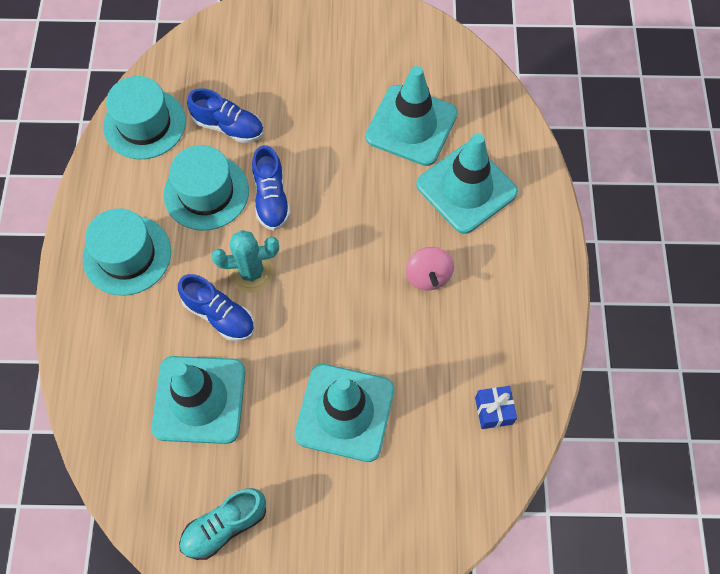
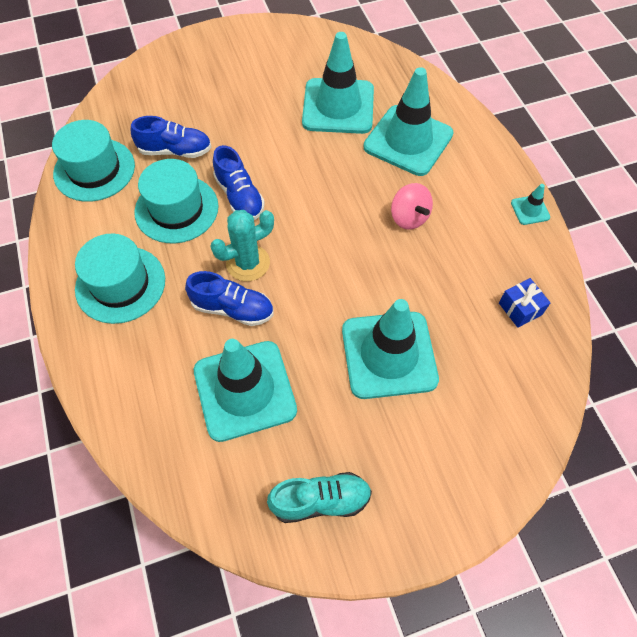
camera: 20 degrees left, 5 degrees down
(225, 526) = (320, 501): turquoise shoe -> turquoise shoe turned 135 degrees counterclockwise
(556, 308) = (530, 210): none -> turquoise traffic cone

